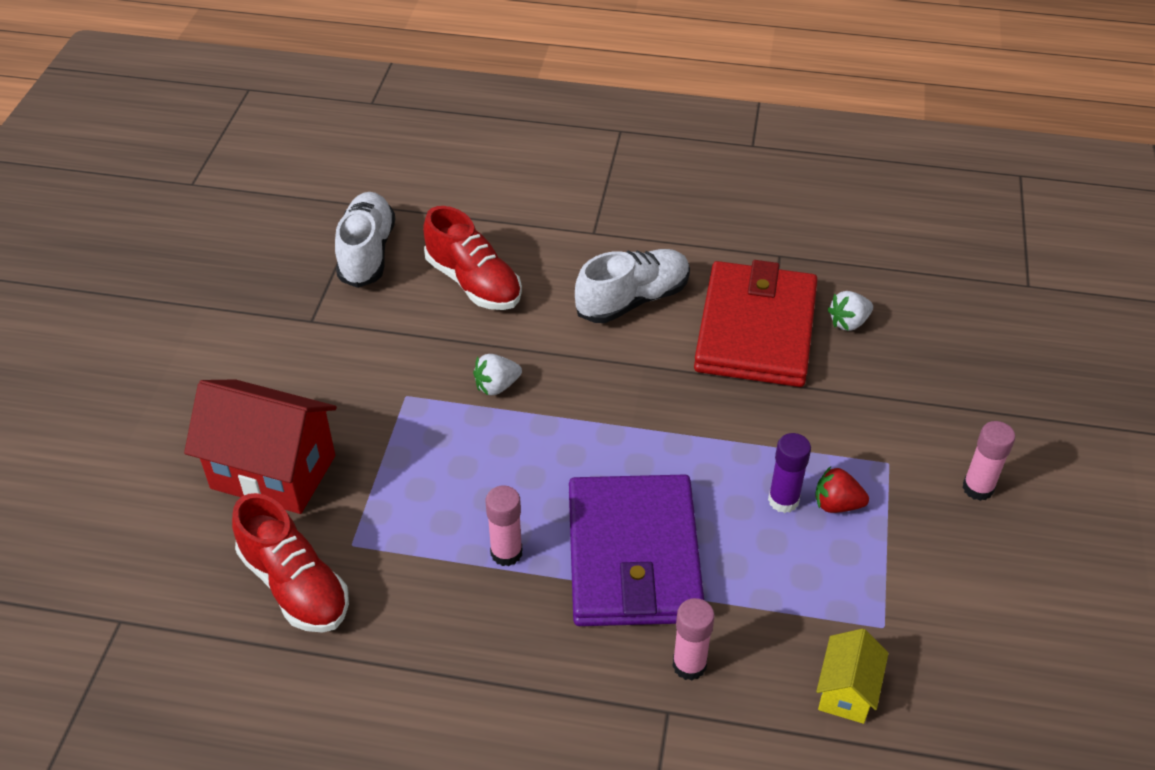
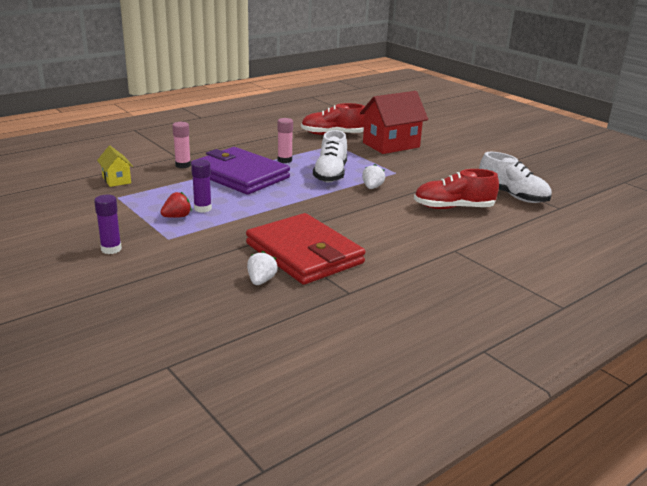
camera: 130 degrees right, 20 degrees down
(633, 300) = (380, 235): white shoe -> white shoe (330, 174)
(978, 488) = (111, 249): pink glue stick -> purple glue stick

